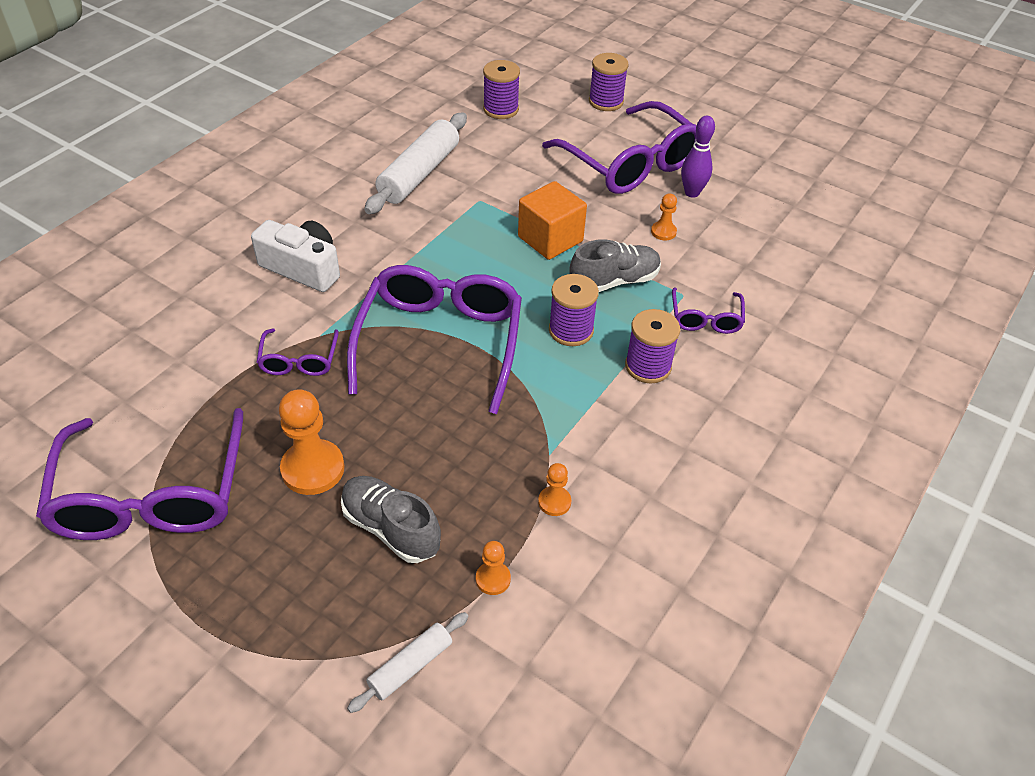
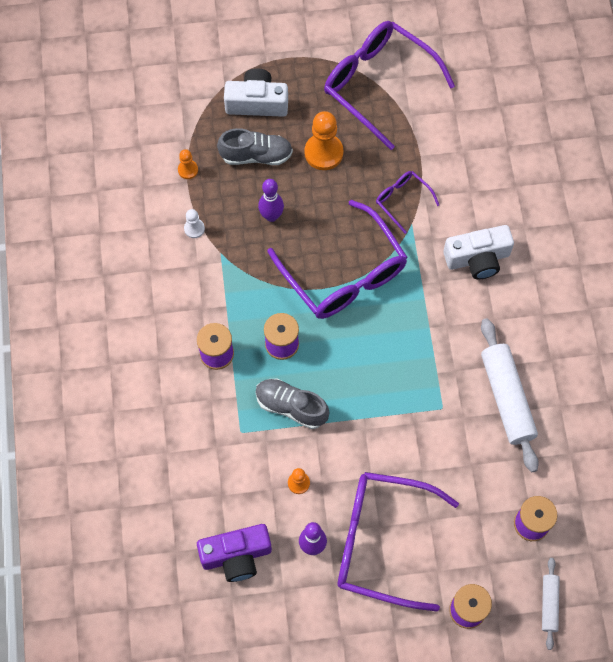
camera: 140 degrees right, 20 degrees up
(312, 596) = (257, 102): none -> white camera
(410, 666) = (187, 110): white rolling pin -> white rolling pin (549, 604)
(450, 448) = (271, 216): none -> purple bowling pin
(550, 239) = (363, 410): orange cube -> none
(554, 502) = (194, 229): orange pawn -> white pawn
(614, 281) = (291, 407): grey shoe -> grey shoe turned 90 degrees clockwise
(705, 318) = (212, 422): purple glasses -> none
(767, 224) = (236, 556): none -> purple camera

